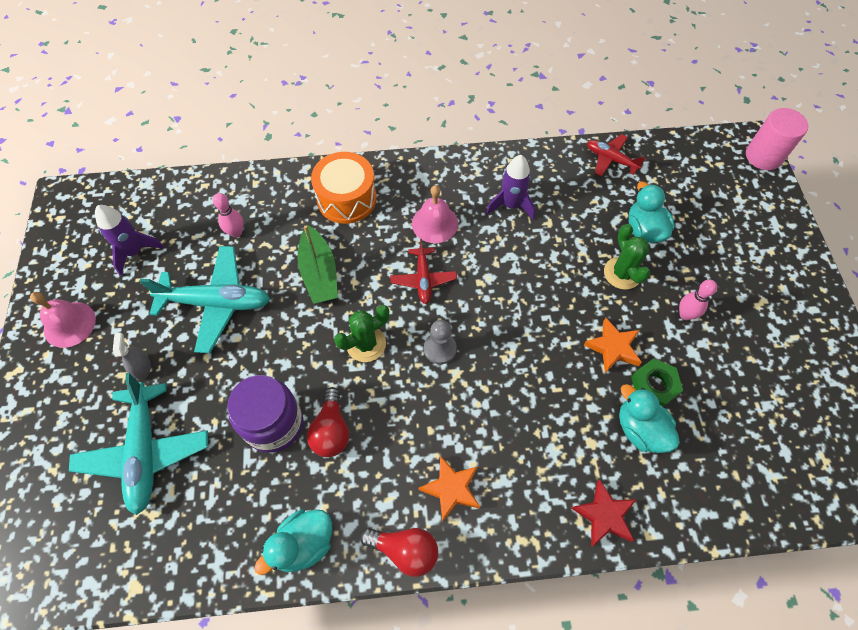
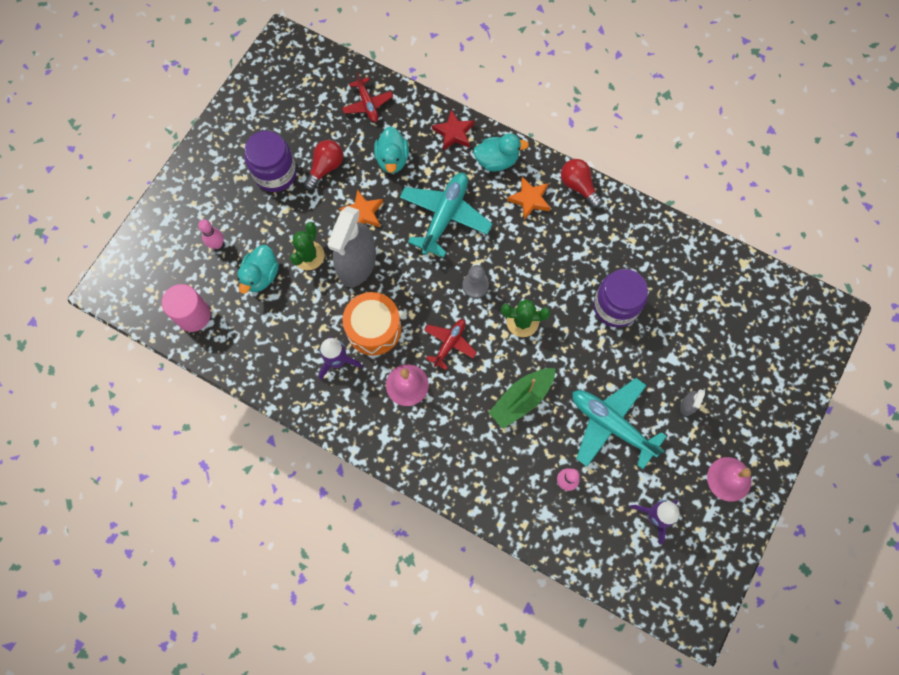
camera: 145 degrees left, 10 degrees up
(145, 451) = (707, 341): turquoise plane -> turquoise plane (445, 216)
(303, 544) = (634, 225): turquoise duck -> turquoise duck (497, 160)
(319, 273) = (521, 399): green boat -> green boat turned 150 degrees counterclockwise
(331, 430) = (580, 278): red light bulb -> red light bulb (325, 168)
(346, 199) = (459, 455): orange drum -> orange drum (373, 329)
(571, 295) = (357, 264): none -> grey spray bottle
(611, 159) = (225, 349): red plane -> red plane (367, 104)
(654, 386) = (360, 176): green nut -> none
(685, 314) = (296, 202): pink bowling pin -> pink bowling pin (217, 244)
(735, 329) = (275, 173): none -> purple jar
(763, 156) = (111, 272): pink cylinder -> pink cylinder (193, 315)

